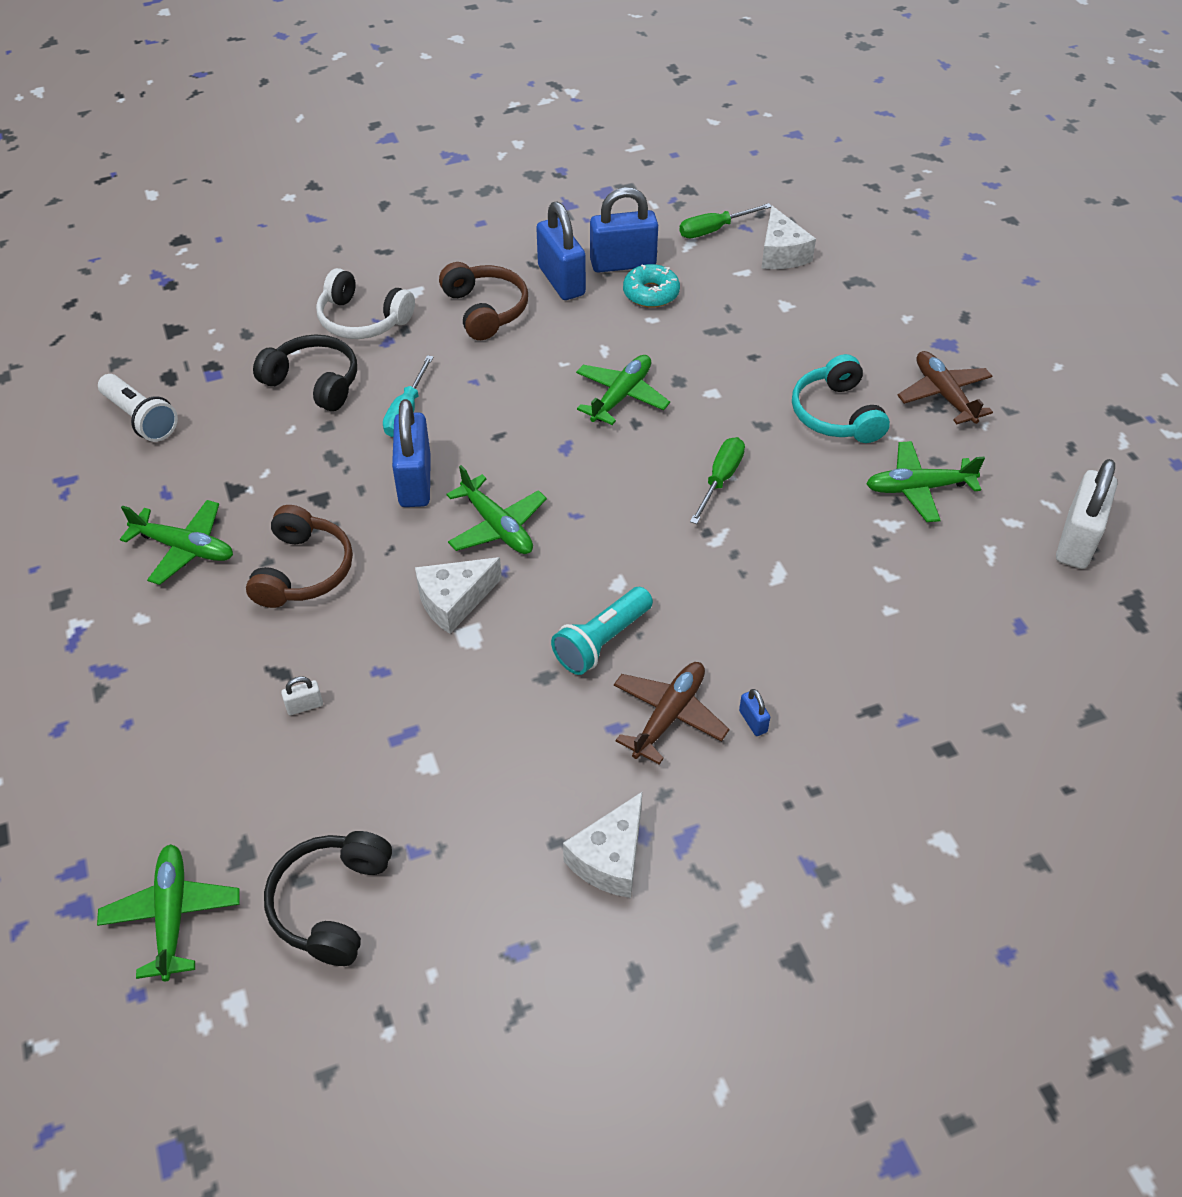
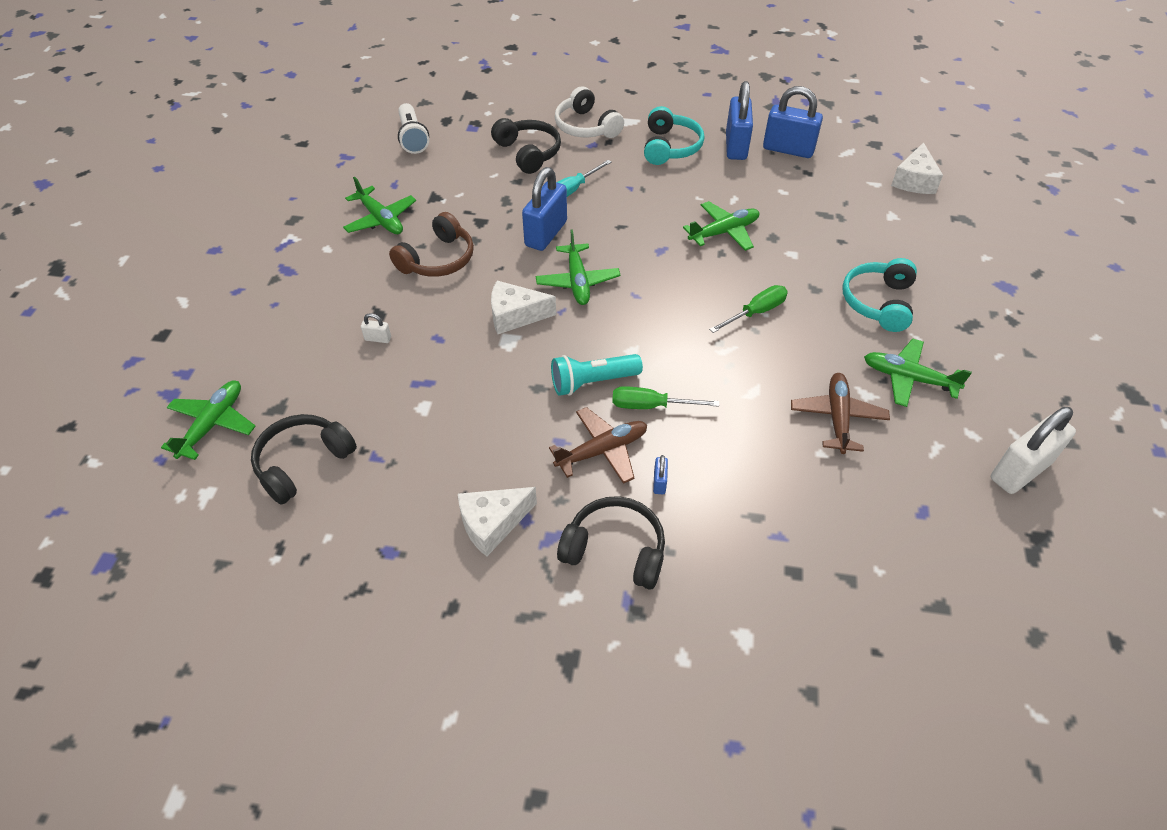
camera: 30 degrees right, 0 degrees up
(485, 310) = (670, 147): brown headphones -> turquoise headphones
(651, 293) = (794, 175): turquoise donut -> none
(714, 230) = (872, 149): green screwdriver -> green screwdriver (651, 406)
(759, 818) = (615, 550): none -> black headphones
(943, 394) = (978, 321): brown plane -> brown plane (837, 417)

